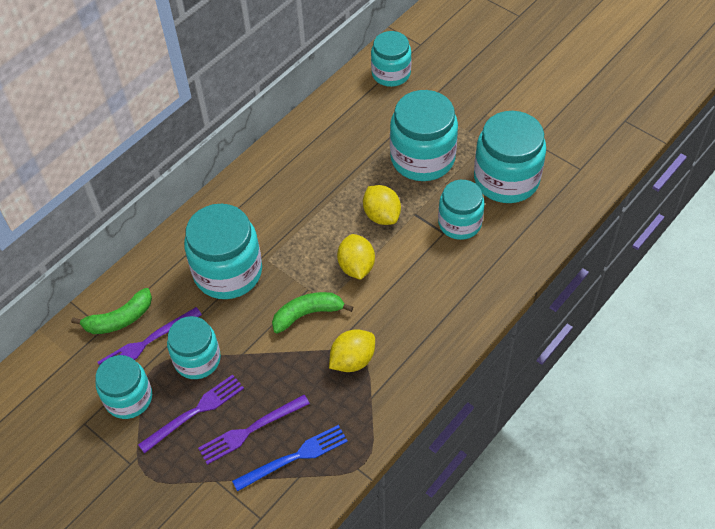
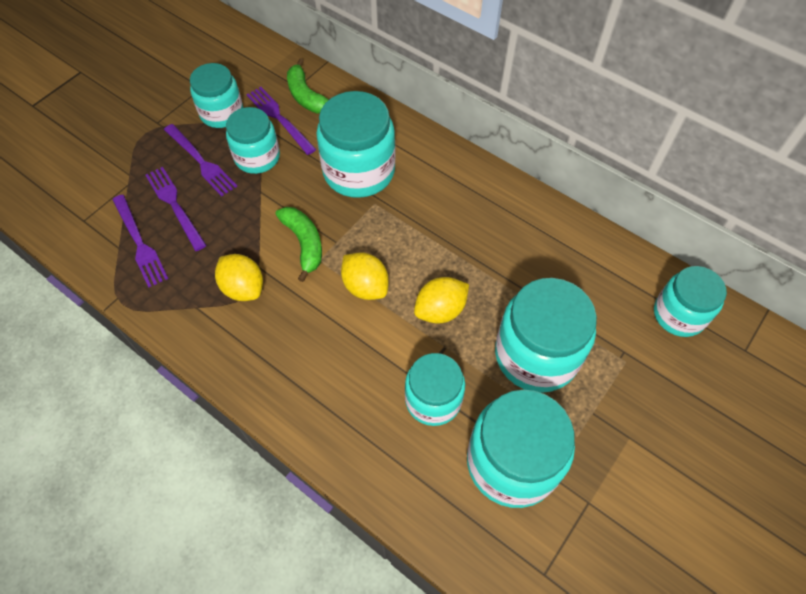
camera: 85 degrees right, 5 degrees up
(294, 457) = (139, 242): blue fork -> purple fork
(356, 267) = (365, 286): yellow lemon -> yellow lemon turned 60 degrees clockwise

